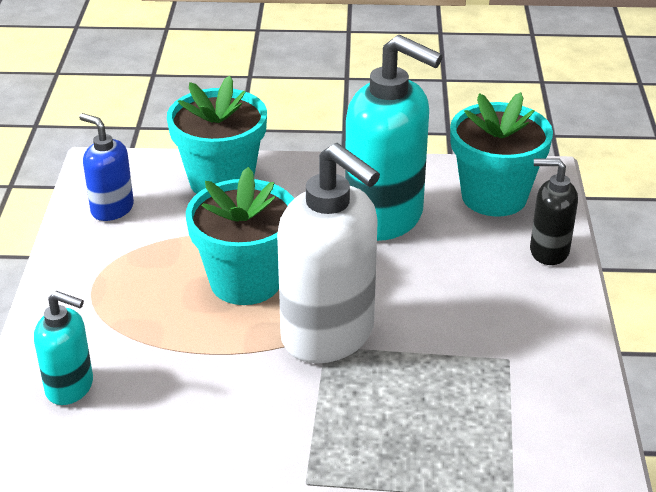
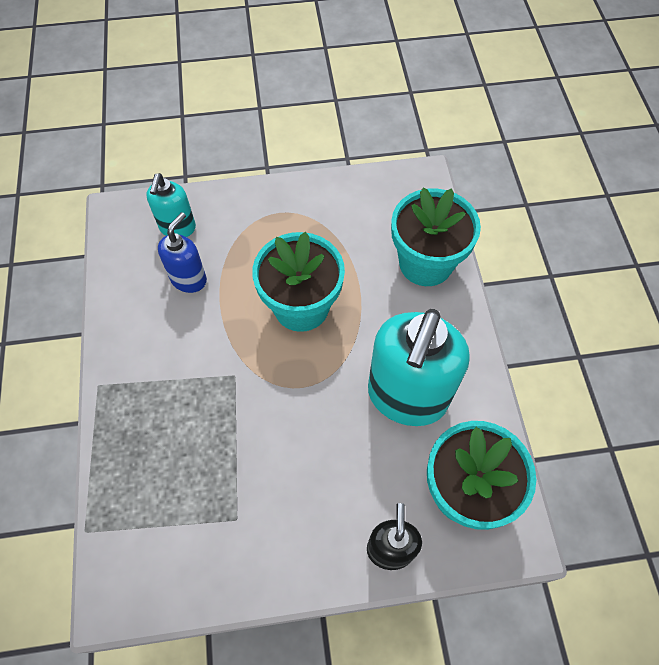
camera: 80 degrees right, 25 degrees up
(112, 209) = (370, 200): blue soap dispenser -> blue soap dispenser (189, 279)
(329, 335) = (247, 375): white soap dispenser -> none

